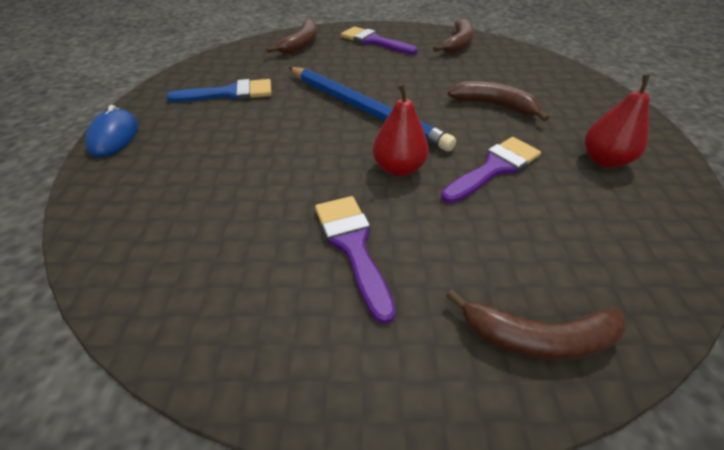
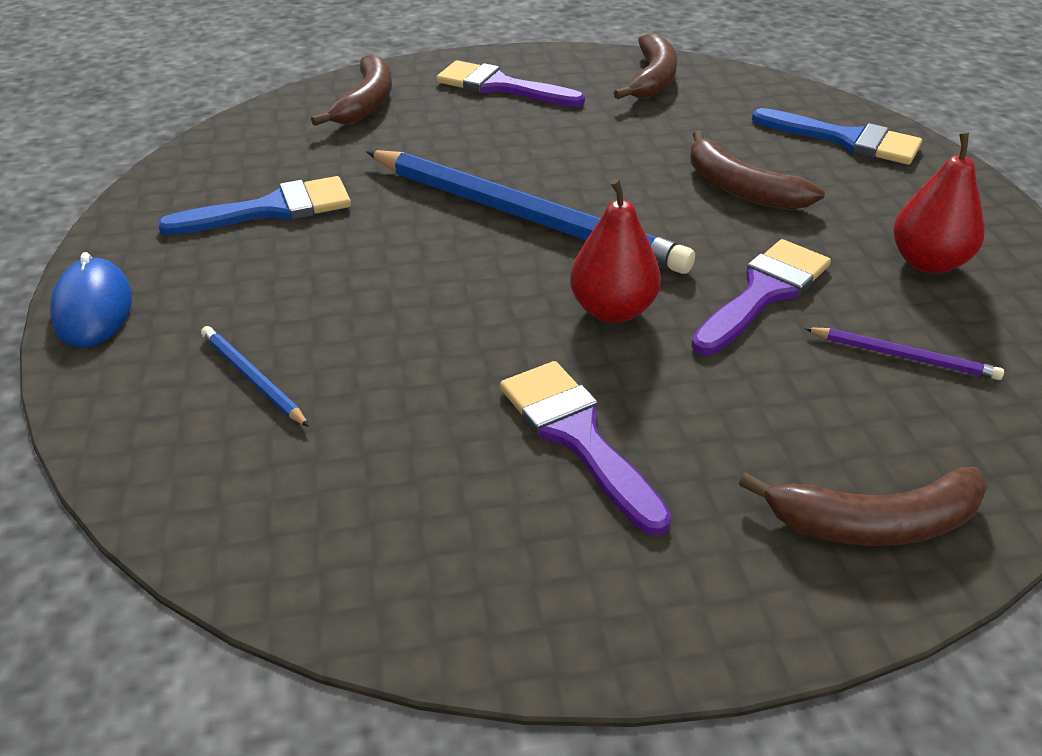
camera: 10 degrees left, 5 degrees down
(178, 186) = (253, 379): none -> blue pencil
(494, 105) = (741, 189): brown banana -> brown banana turned 150 degrees counterclockwise
(564, 84) = (846, 140): none -> blue brush
(578, 219) = (903, 356): none -> purple pencil

